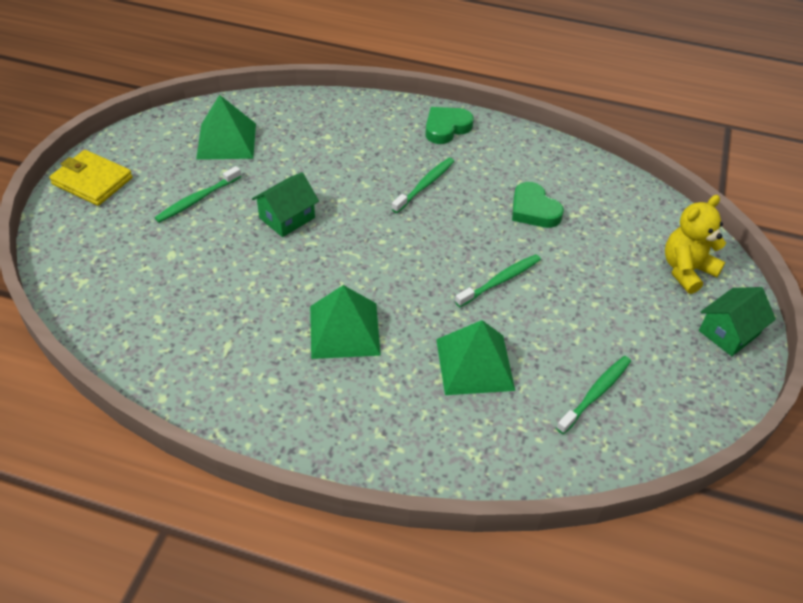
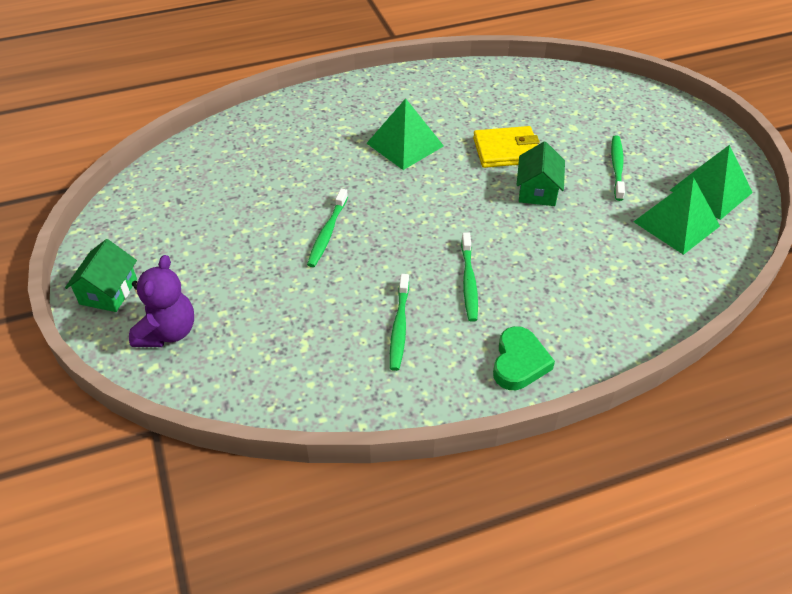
camera: 145 degrees right, 0 degrees up
(92, 181) = (703, 139): yellow wallet -> yellow wallet (506, 150)
(474, 364) = (299, 169): green pyramid -> green pyramid (711, 191)
(533, 210) = (350, 314): green heart -> none
(595, 394) = (201, 192): green toothbrush -> green toothbrush (399, 326)
(686, 270) = (168, 332): yellow teddy bear -> purple teddy bear

